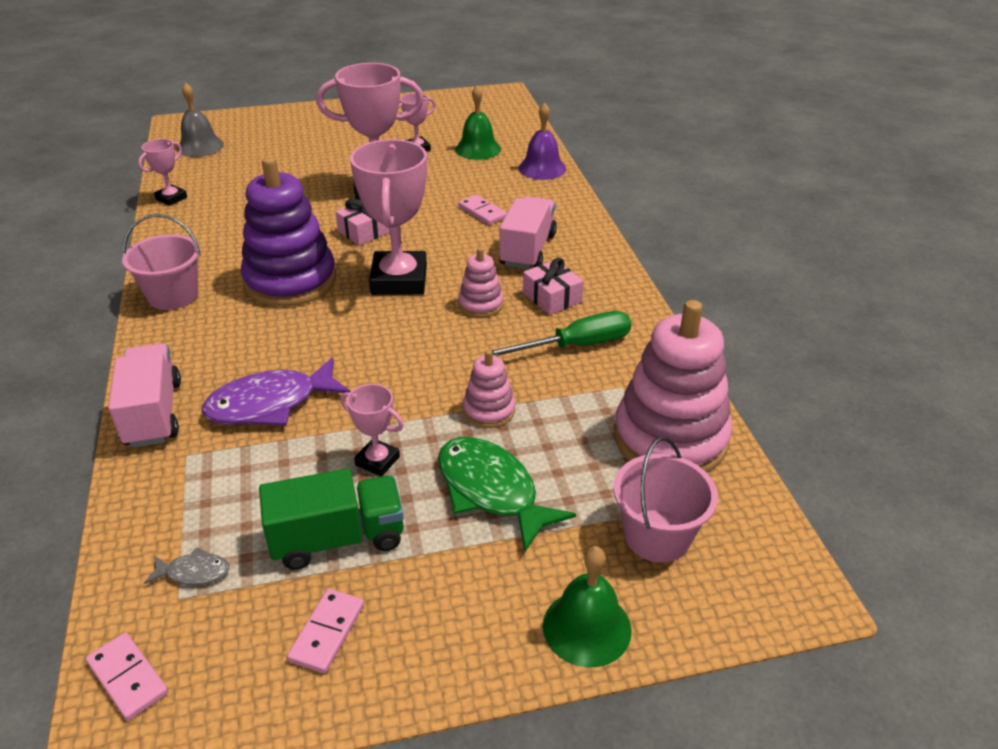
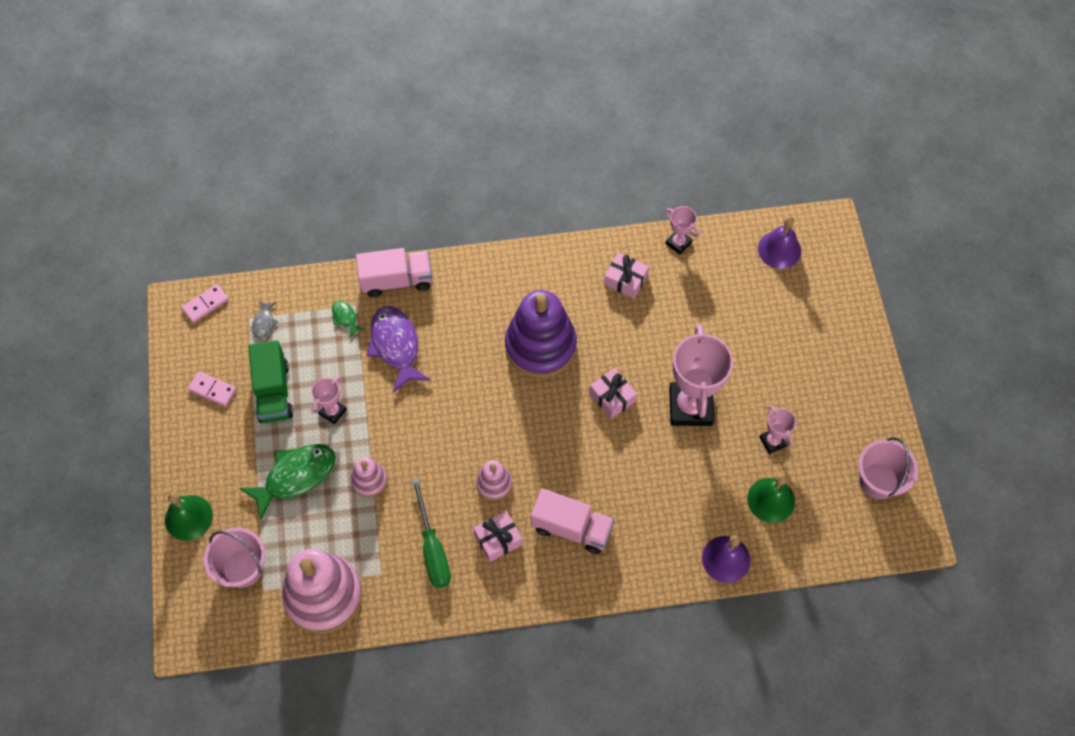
camera: 95 degrees right, 25 degrees up
(173, 295) = (528, 269): pink bucket -> pink bucket (878, 481)
(200, 146) = (779, 249): grey bell -> purple bell
(208, 464) = (345, 318): none -> green fish
(211, 228) = (625, 280): none -> pink gift
(399, 280) = (534, 424): pink trophy -> none
(482, 212) = (640, 495): pink domino -> none

